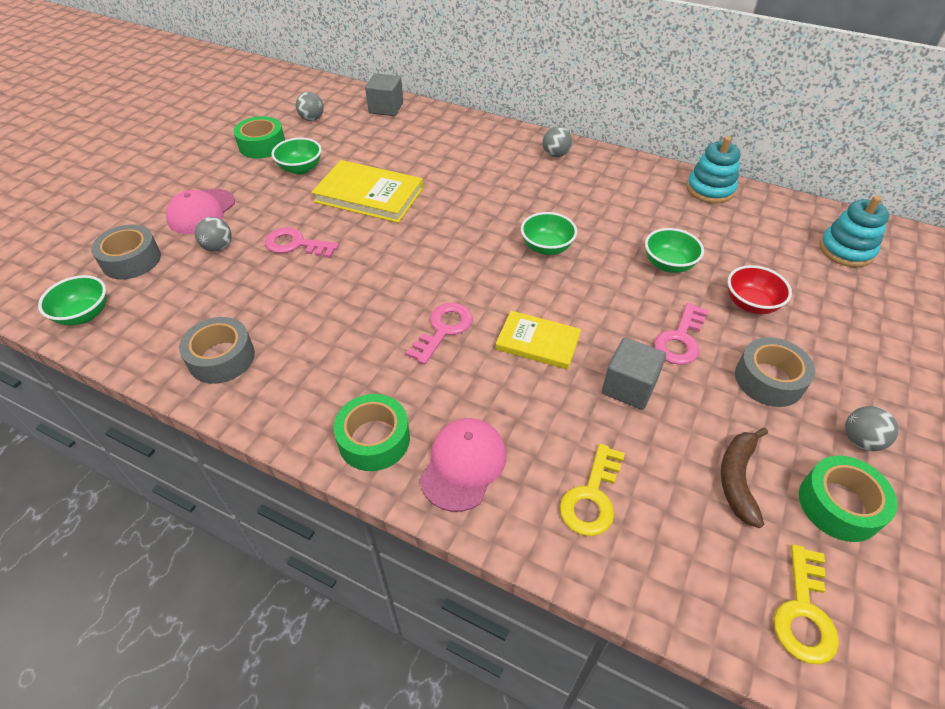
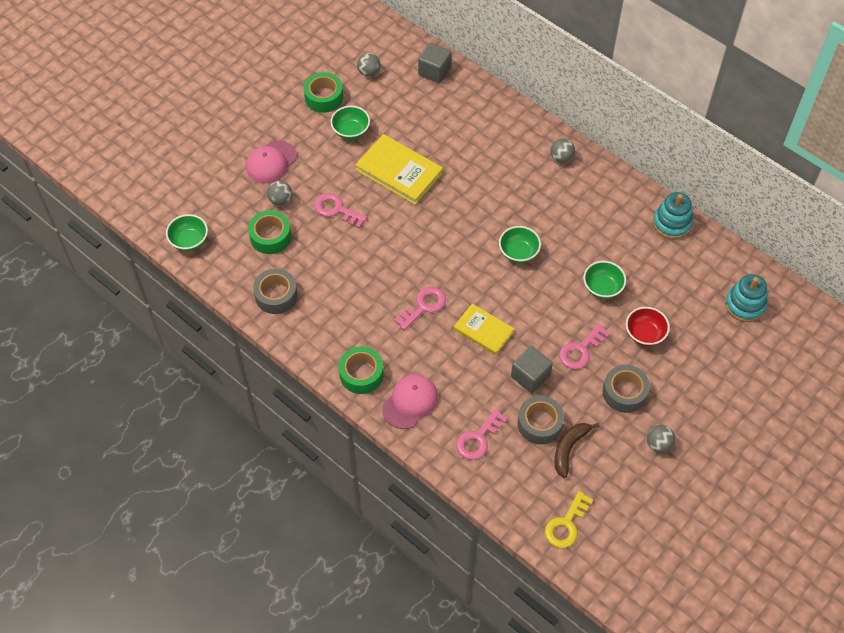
camera: 15 degrees right, 10 degrees up
(131, 260) = (220, 199): grey tape -> grey tape (539, 423)
(592, 497) = (478, 438): yellow key -> pink key
(839, 505) = (620, 477): green tape -> green tape (270, 236)

